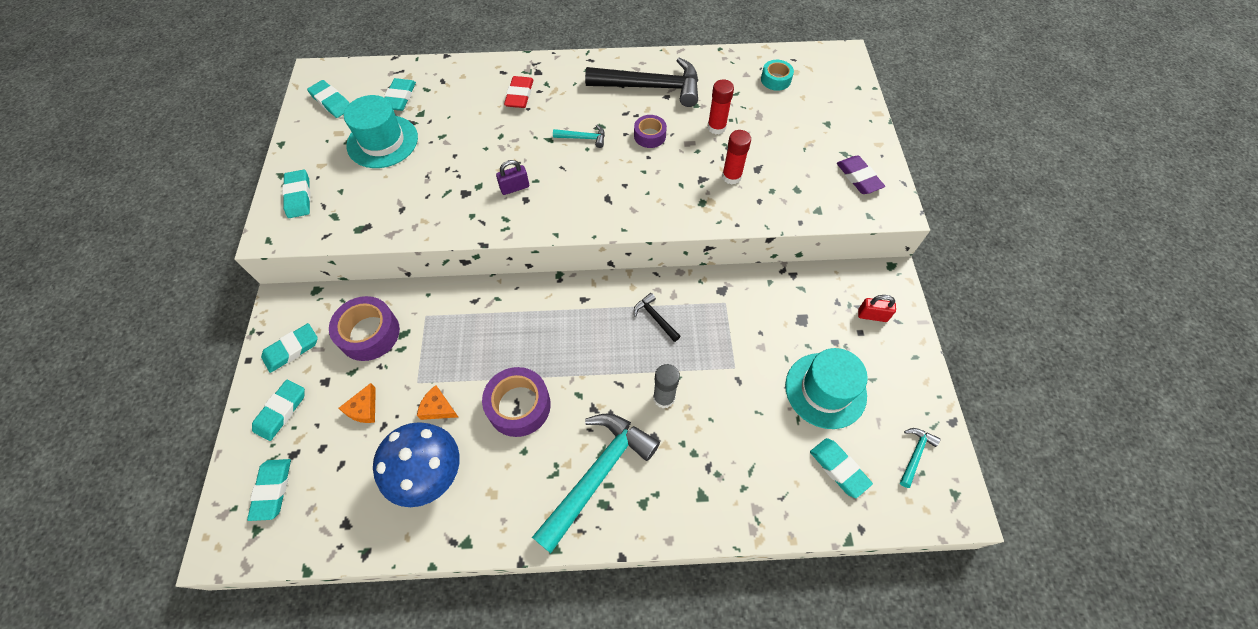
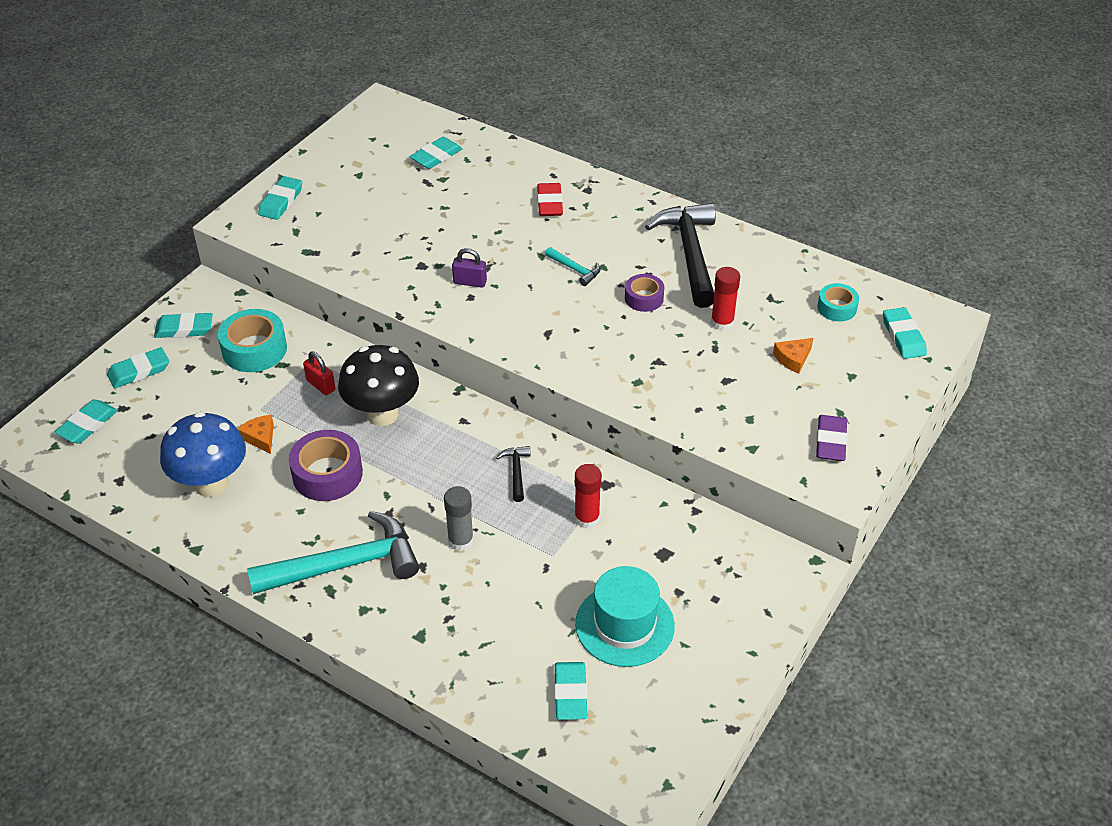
camera: 35 degrees right, 15 degrees down
(331, 102) = (373, 134): turquoise eraser -> turquoise eraser (903, 336)
(363, 408) = (202, 405): orange cheese -> orange cheese (793, 358)
(369, 333) = (254, 349): purple tape -> turquoise tape
(382, 141) = (388, 188): turquoise hat -> none
(519, 95) = (549, 203): red eraser -> red eraser turned 45 degrees counterclockwise
(519, 329) = (382, 414): none -> black mushroom
(650, 87) = (690, 254): black hammer -> black hammer turned 135 degrees counterclockwise
(731, 176) = (691, 374): red glue stick -> red glue stick (587, 518)
(872, 315) = (744, 591): red padlock -> red padlock (321, 385)
(915, 454) = (660, 729): turquoise hammer -> none

